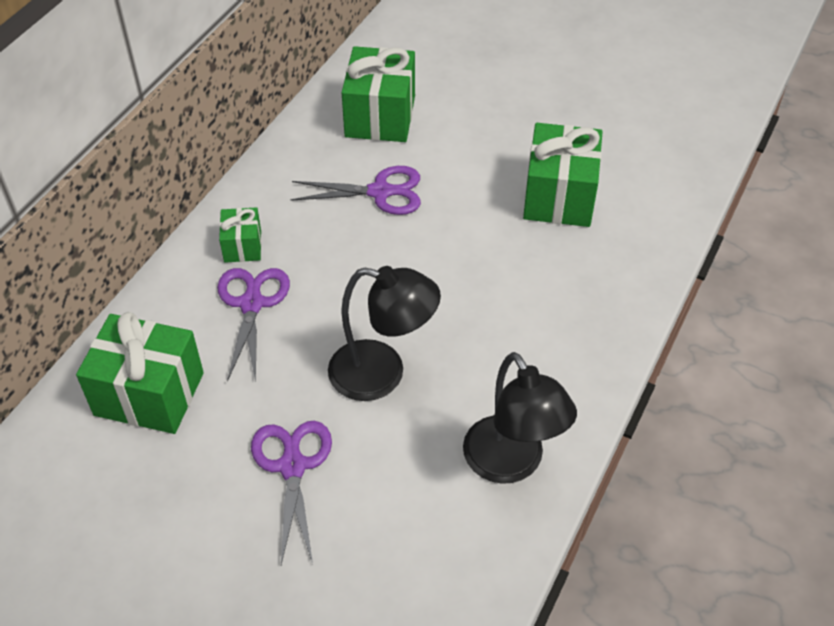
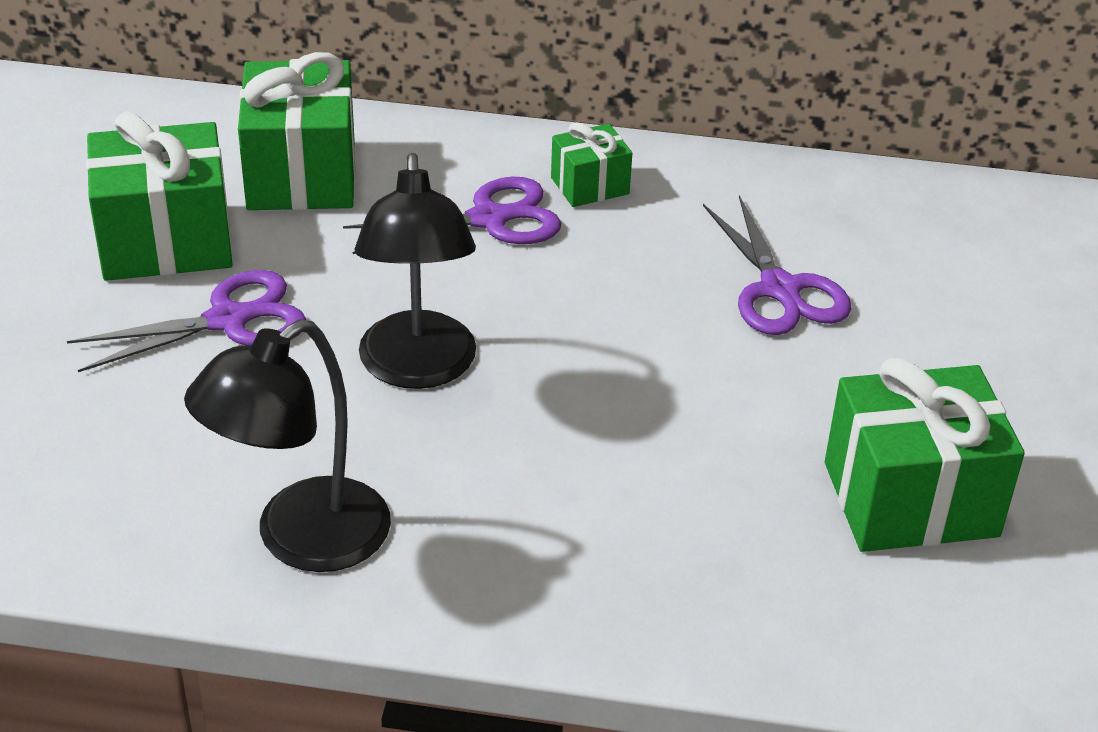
camera: 70 degrees right, 10 degrees down
(380, 116) = (949, 253): green gift -> green gift (166, 241)

